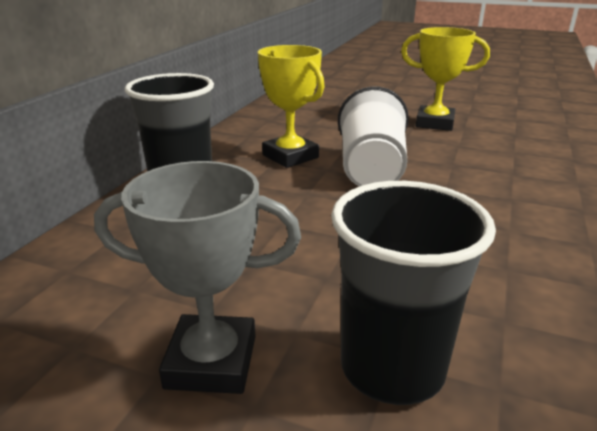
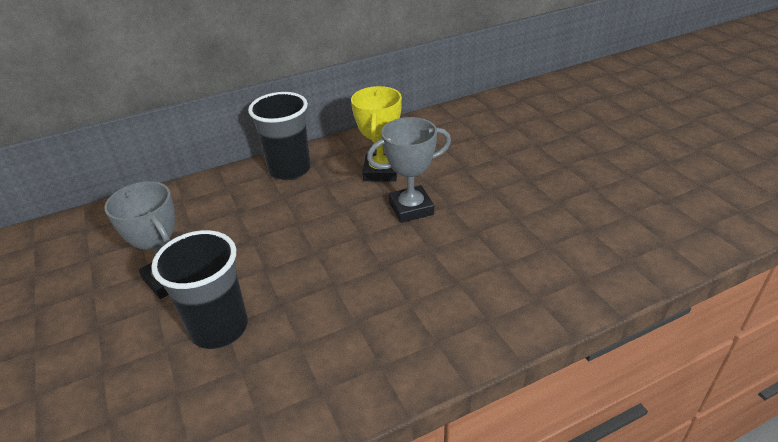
camera: 45 degrees right, 10 degrees up
(371, 169) = (411, 208): white cup -> grey trophy
(434, 123) = (541, 186): yellow trophy -> none

